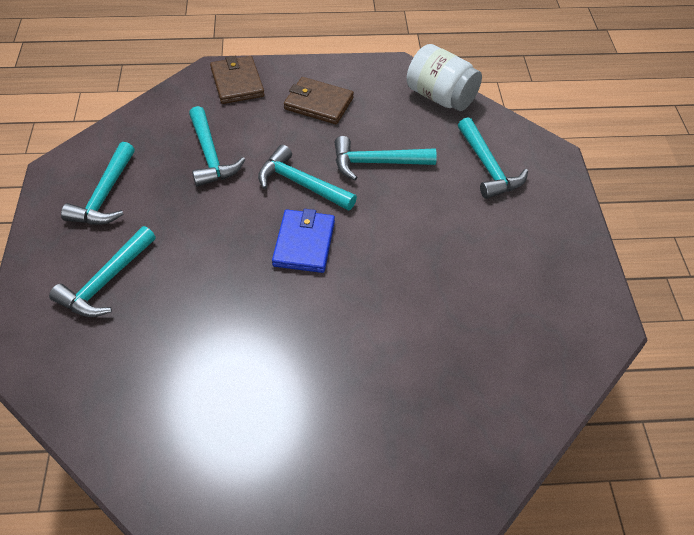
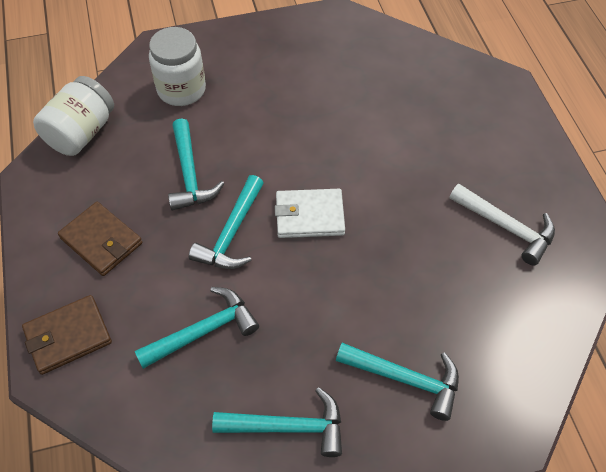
camera: 100 degrees left, 5 degrees up
(236, 421) = (506, 227): none -> white hammer
(304, 243) = (309, 216): blue wallet -> white wallet
(318, 103) = (101, 241): brown wallet -> brown wallet turned 60 degrees counterclockwise
(487, 167) = (181, 90): turquoise hammer -> white jar

